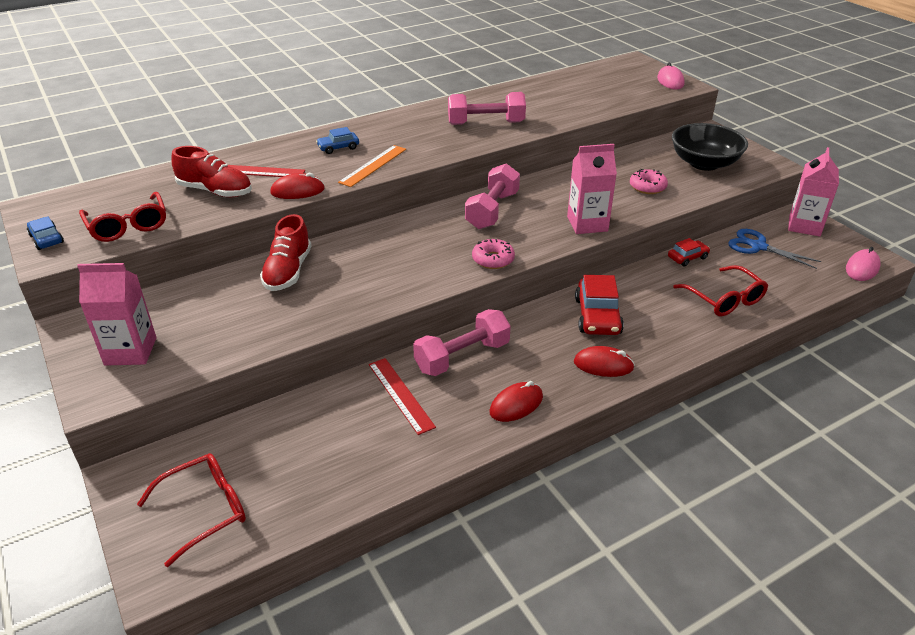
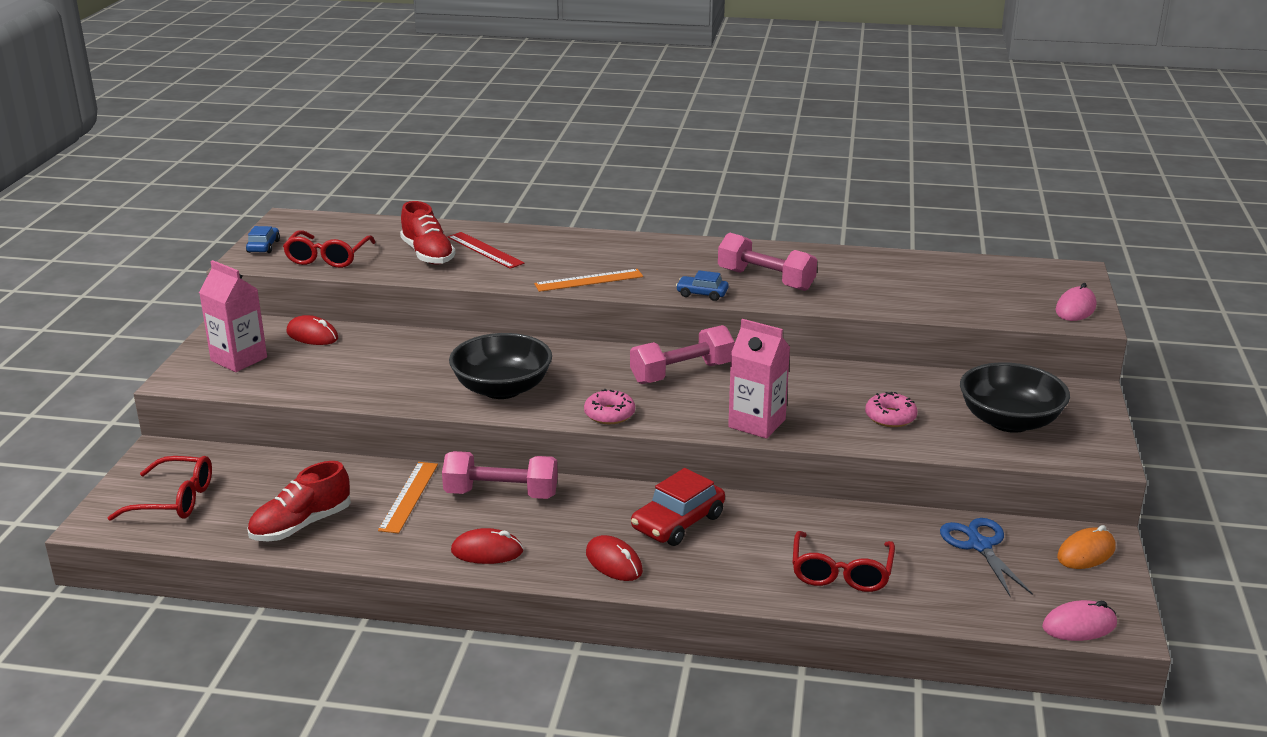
camera: 40 degrees right, 10 degrees down
(288, 271) = (426, 350): red shoe -> red shoe (301, 525)
(297, 191) = (490, 278): red mouse -> red mouse (312, 335)
(338, 147) = (584, 254): blue car -> blue car (702, 294)
(392, 275) = (502, 389): none -> black bowl
(401, 395) = (409, 496): red ruler -> orange ruler
(687, 257) = (870, 517): red car -> none
(804, 226) = (1086, 553): pink carton -> orange mouse

